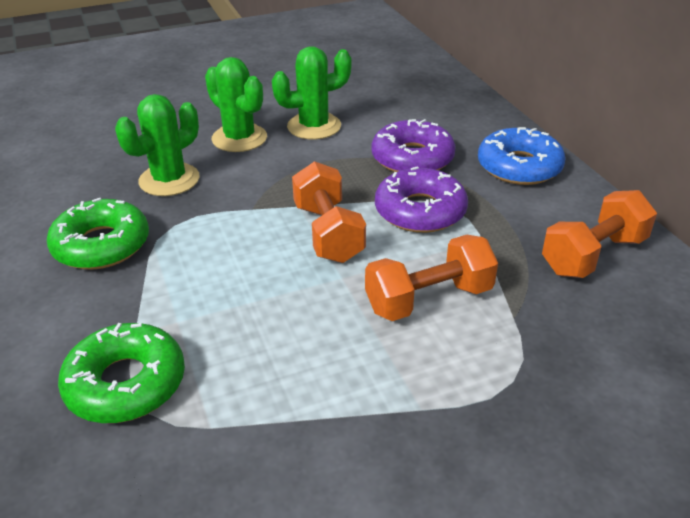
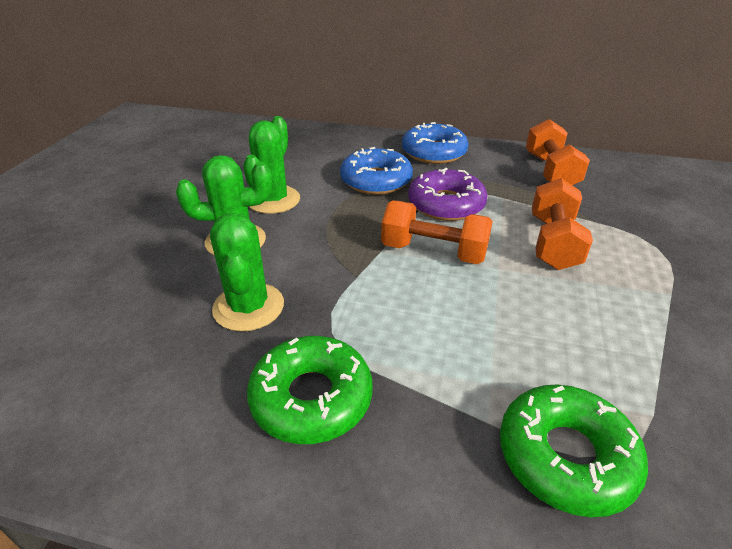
camera: 55 degrees left, 0 degrees up
(412, 158) = (376, 180): purple donut -> blue donut

